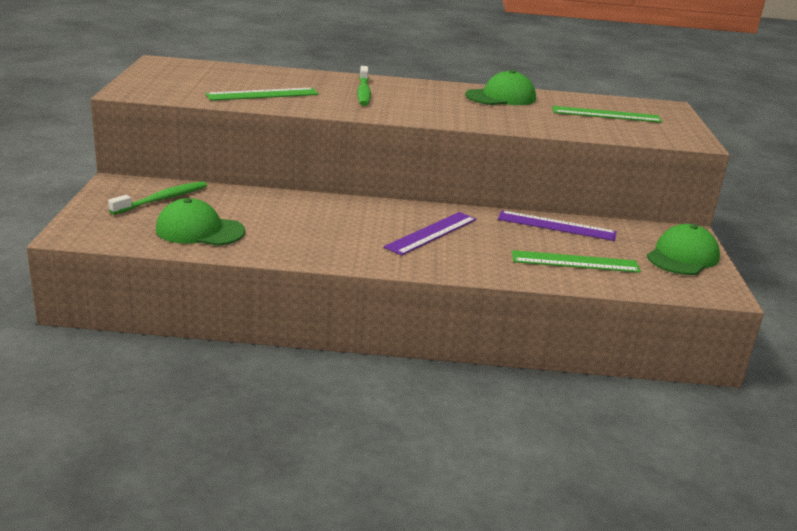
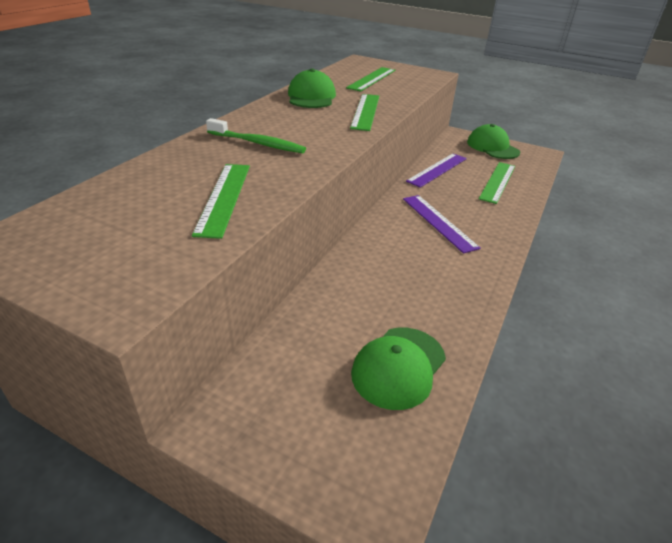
camera: 65 degrees left, 10 degrees up
(162, 199) = (293, 383): green toothbrush -> none
(497, 118) = (365, 111): none -> green ruler

